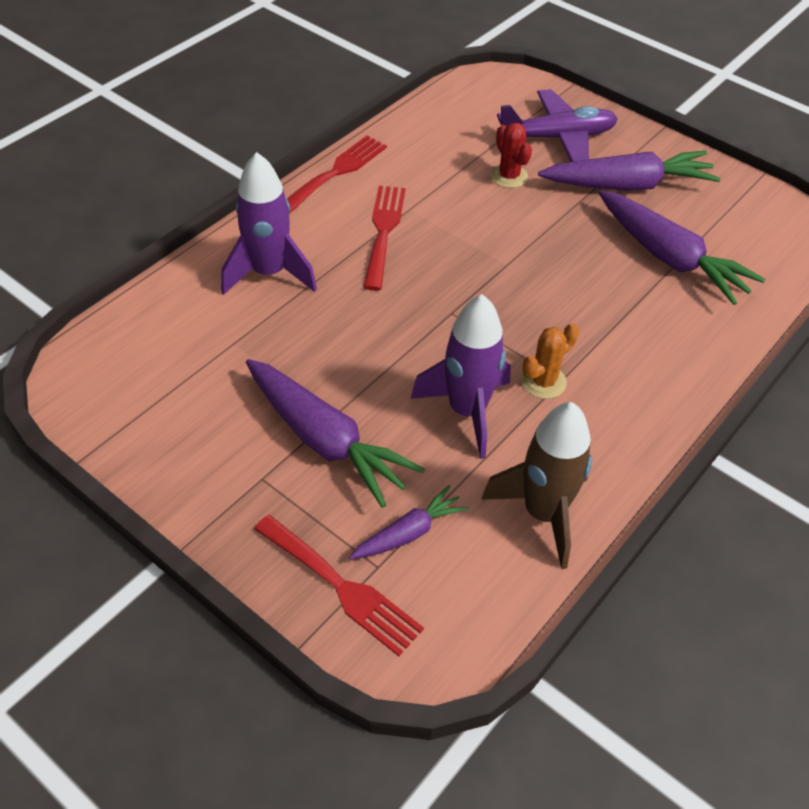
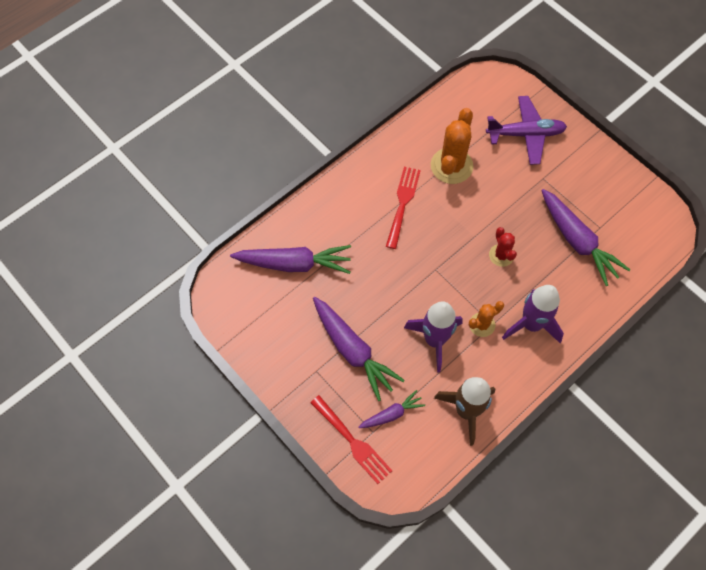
camera: 10 degrees right, 15 degrees up
(269, 273) = (330, 229): purple rocket -> purple rocket (531, 324)
(336, 172) = (378, 152): red fork -> none
(453, 181) = (451, 166): none -> orange cactus
(509, 176) = (488, 165): red cactus -> red cactus (501, 255)
(628, 185) = (564, 179): purple carrot -> purple carrot (294, 264)

